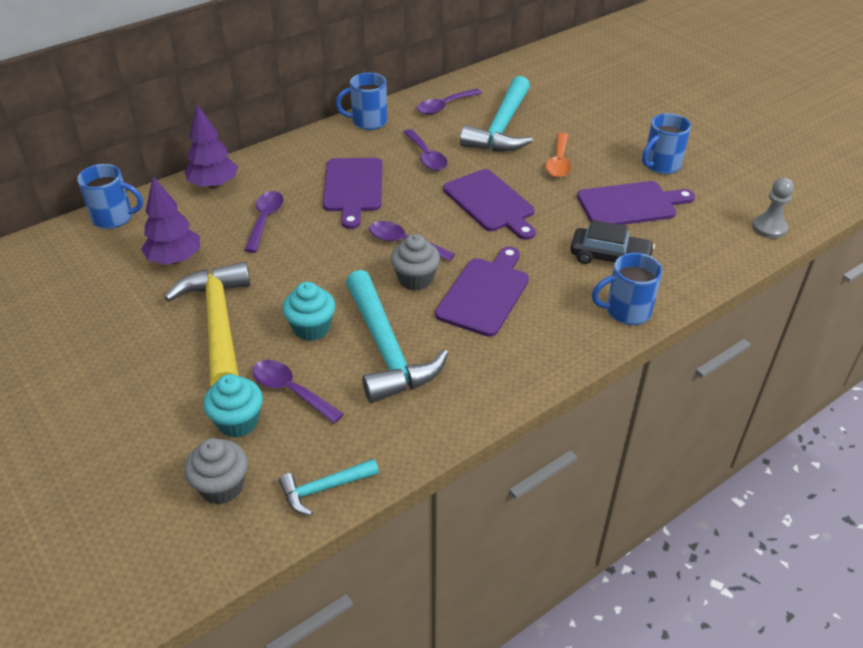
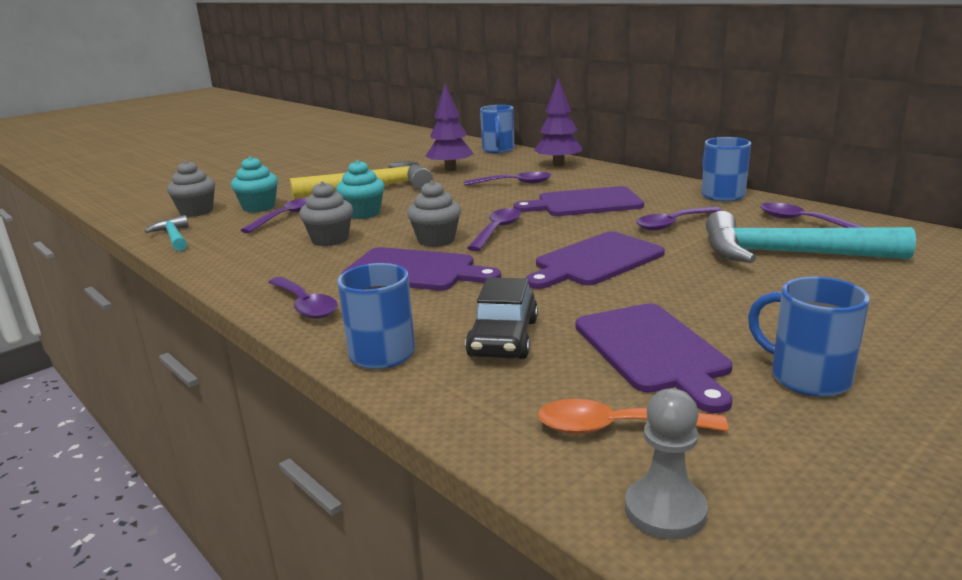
camera: 85 degrees right, 20 degrees down
(386, 349) = (330, 240): turquoise hammer -> grey cupcake
(543, 355) = (305, 305): none -> purple spoon
(559, 162) = (732, 294): orange spoon -> orange spoon (616, 428)

